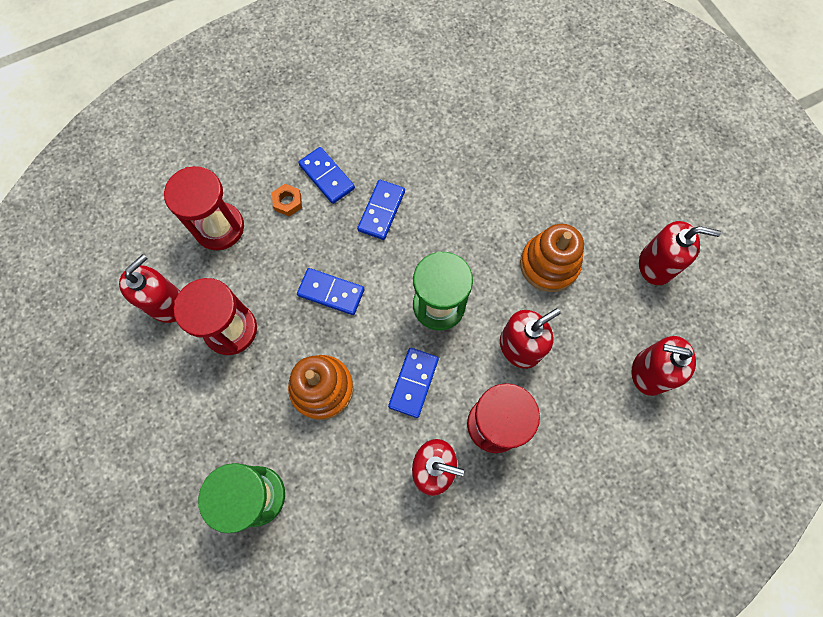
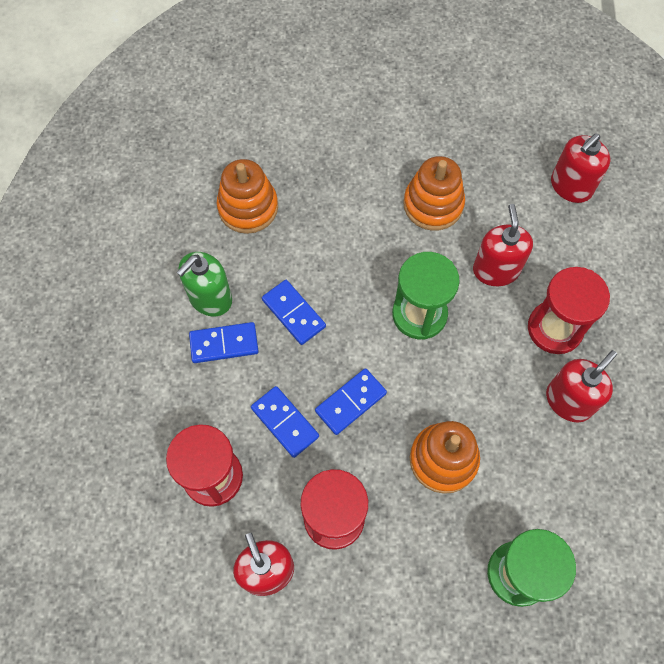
camera: 60 degrees left, 5 degrees down
(288, 202) = (228, 394): orange nut -> none
(358, 146) = (210, 298): none -> green soap dispenser
(413, 383) = (481, 375): blue domino -> blue domino (285, 422)
(452, 129) = (248, 207): none -> orange stacking toy
(655, 265) = (481, 127): red soap dispenser -> none

